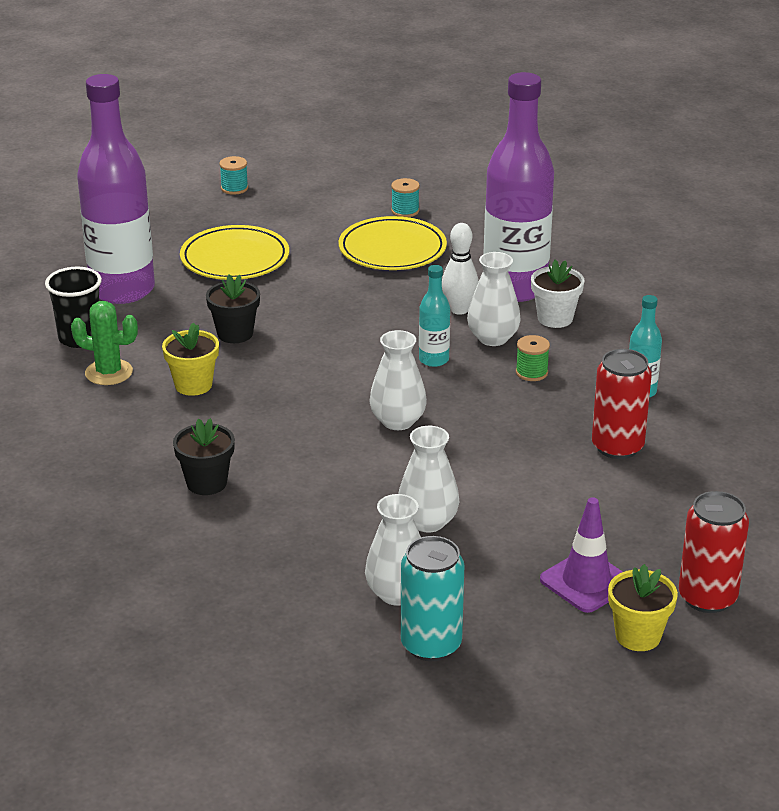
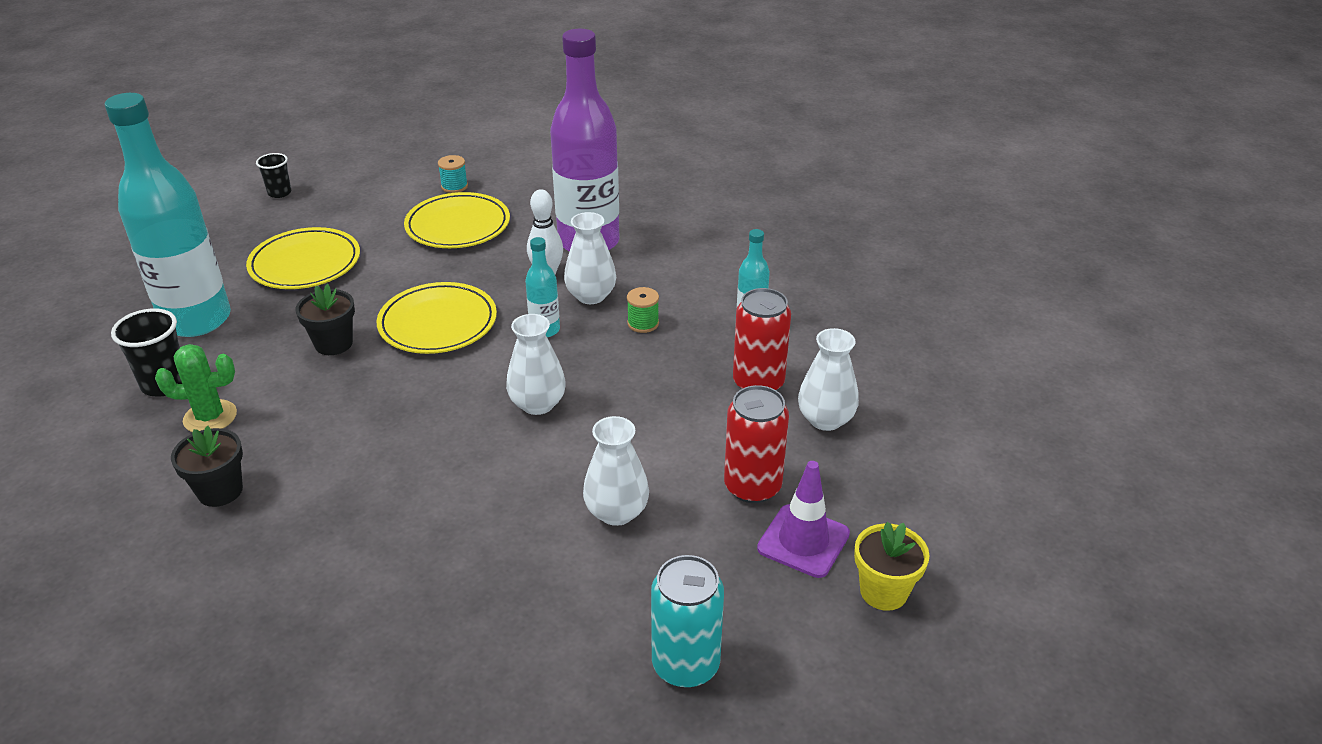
camera: 20 degrees left, 5 degrees up
(122, 290) = (196, 320): purple bottle -> turquoise bottle
(193, 385) = (309, 411): yellow flower pot -> none
(206, 483) = (364, 525): black flower pot -> black flower pot (220, 491)
(234, 188) = (279, 193): turquoise spool -> black cup
(336, 334) = (438, 323): none -> yellow plate
(397, 593) = (622, 609): white vase -> white vase (825, 419)
(555, 318) = (639, 264): white flower pot -> none
(707, 597) = (923, 528): red can -> red can (752, 486)

